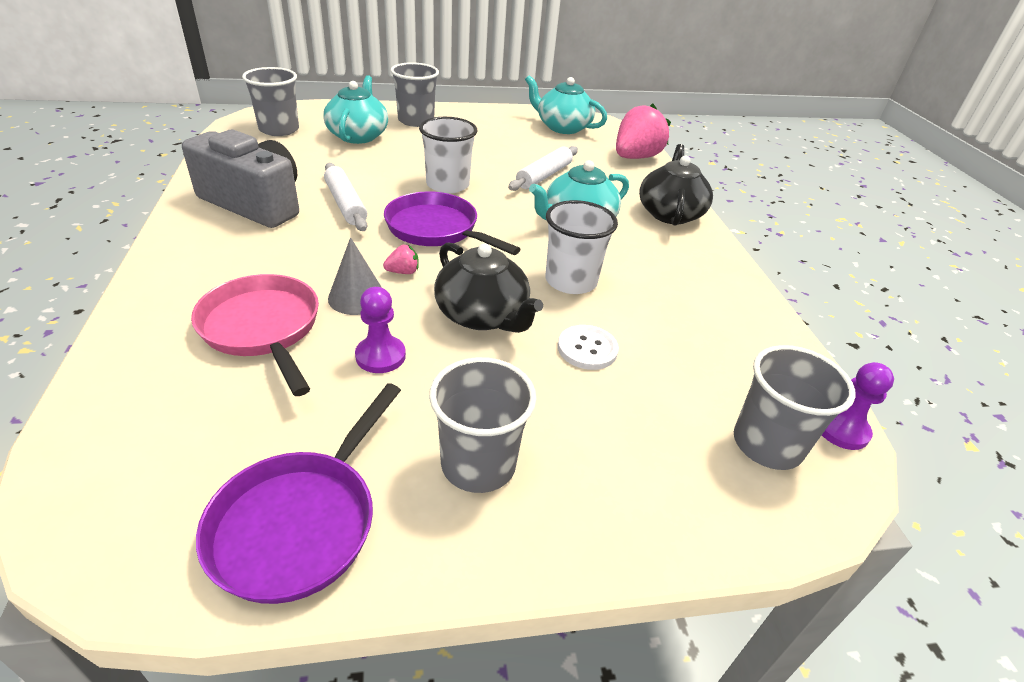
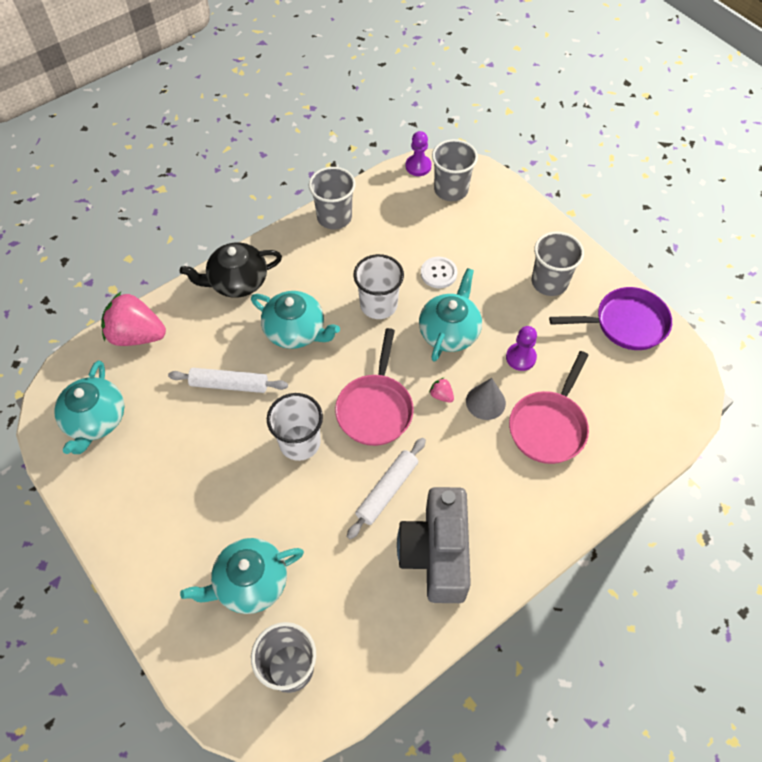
camera: 115 degrees left, 20 degrees up
(416, 121) = (172, 558): grey cup -> grey cup (334, 217)
(436, 229) = (375, 408): purple pan -> pink pan
(483, 315) = (449, 331): black teapot -> turquoise teapot

